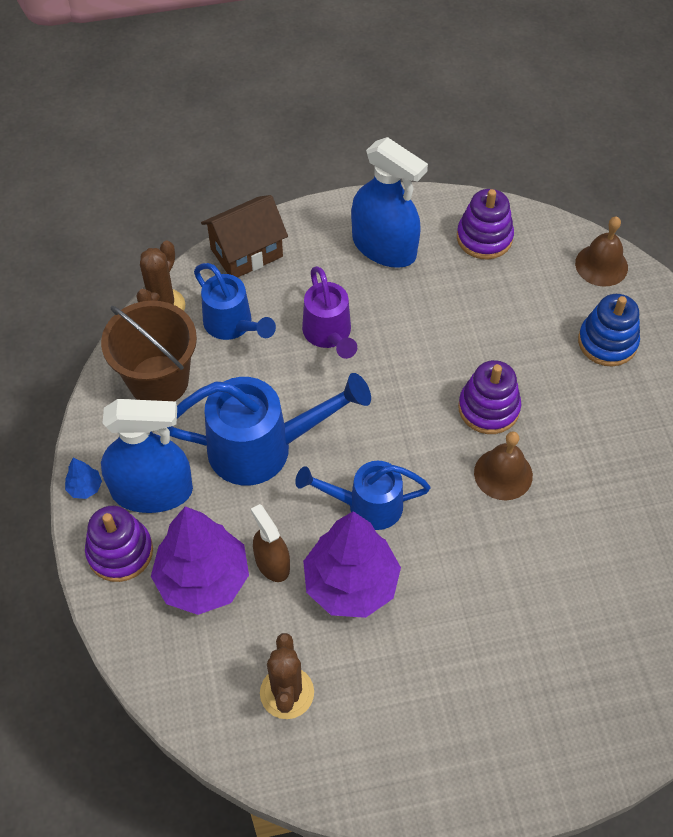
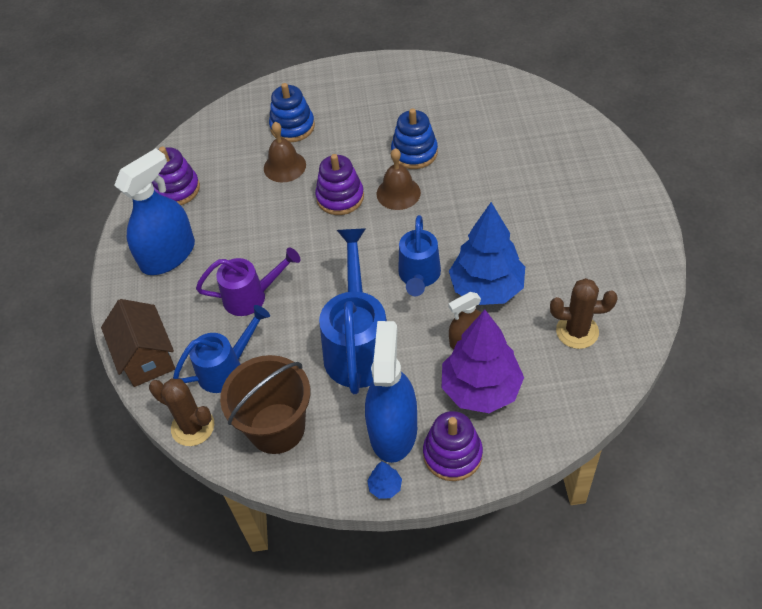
camera: 80 degrees left, 5 degrees down
(351, 584) = (486, 288): purple tree -> blue tree
(579, 489) = (414, 153): none -> blue stacking toy
(601, 265) = (222, 123): brown bell -> brown bell (284, 166)

